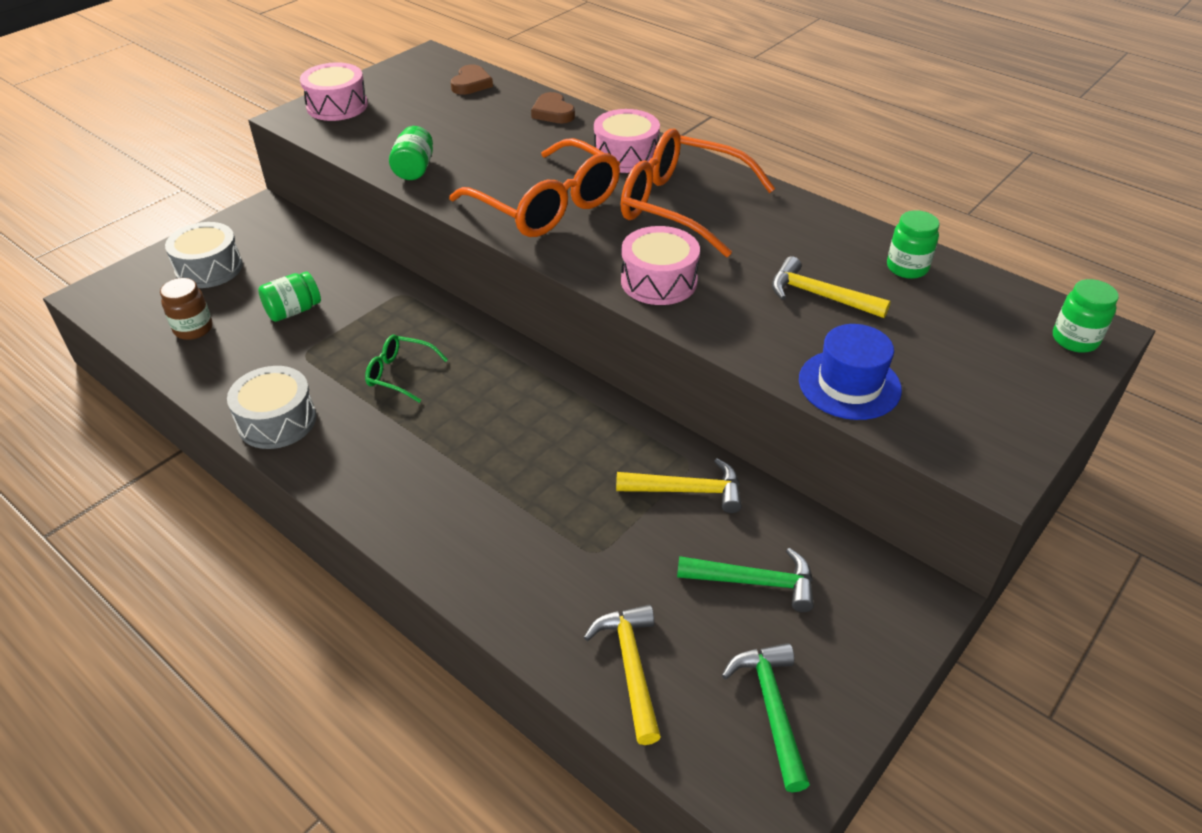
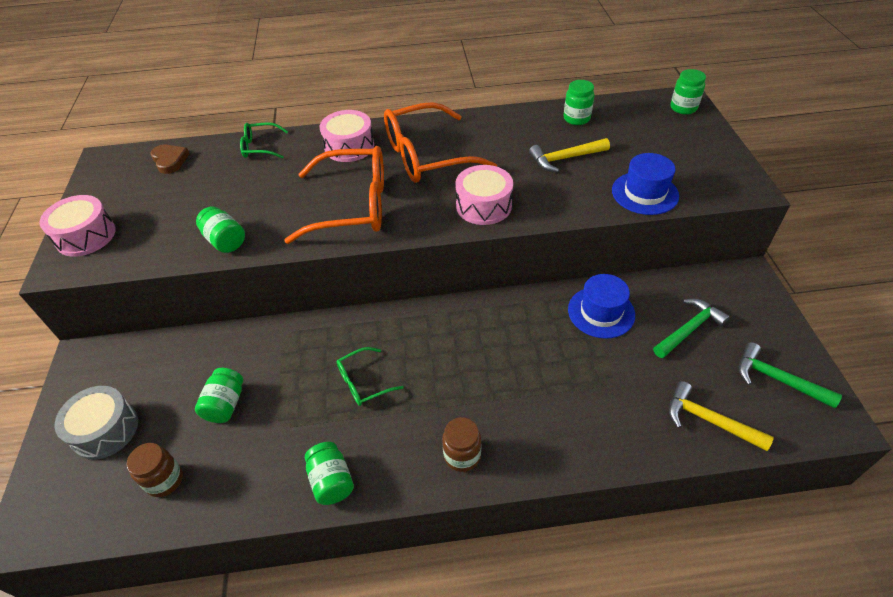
camera: 45 degrees left, 5 degrees up
(277, 421) = (331, 481): grey drum -> green jar
(383, 488) = (462, 455): none -> brown jar
(553, 112) = (260, 147): brown heart -> green glasses
(687, 490) = (601, 312): yellow hammer -> blue hat

